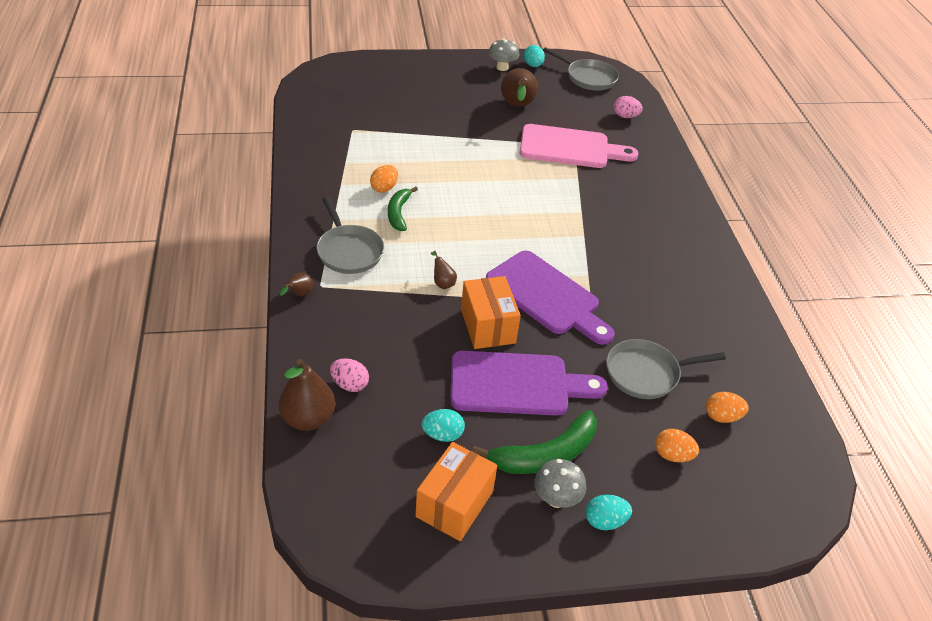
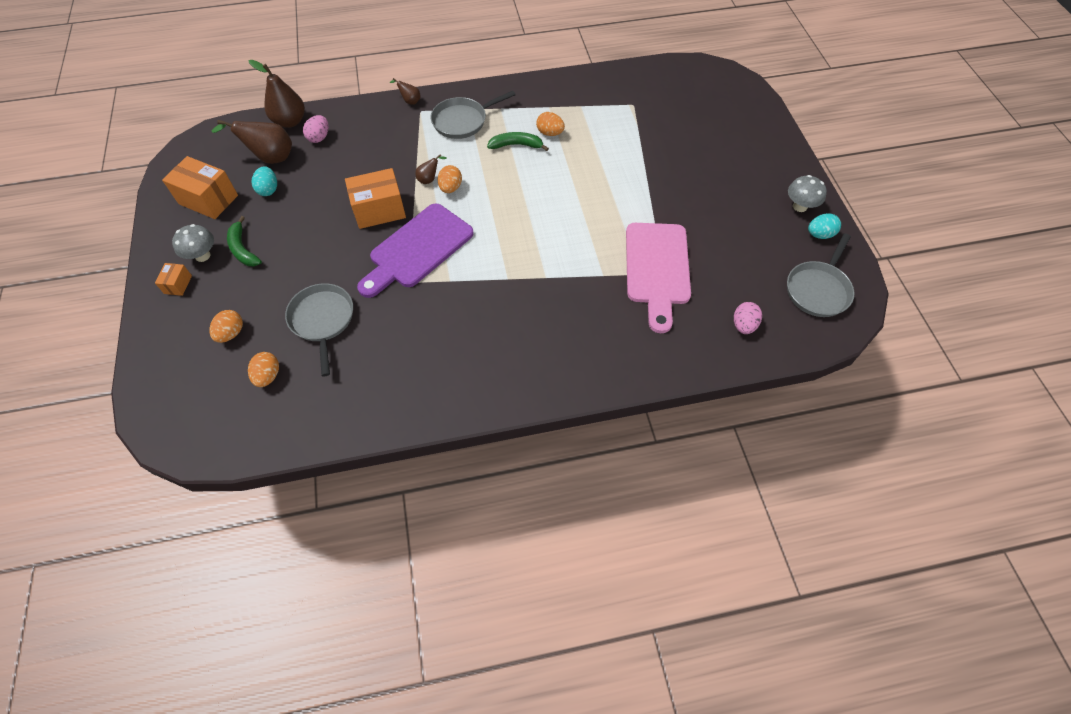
camera: 90 degrees right, 15 degrees up
(458, 267) = (450, 188): none -> orange egg
(517, 106) = (723, 222): brown pear -> brown pear (270, 158)
(517, 384) = (314, 230): purple cutting board -> none
(545, 455) = (243, 249): green banana -> green banana, size x0.64
(605, 521) = (178, 284): turquoise egg -> orange box

